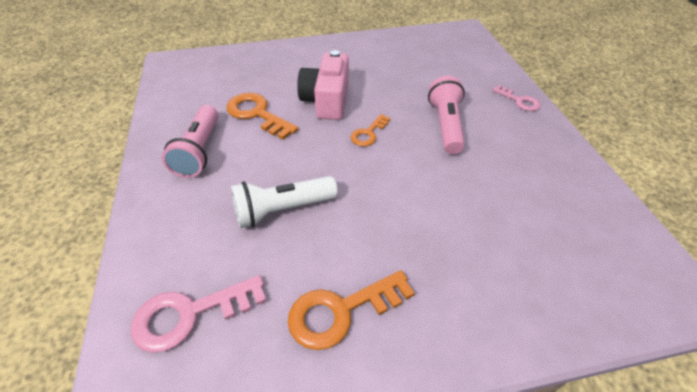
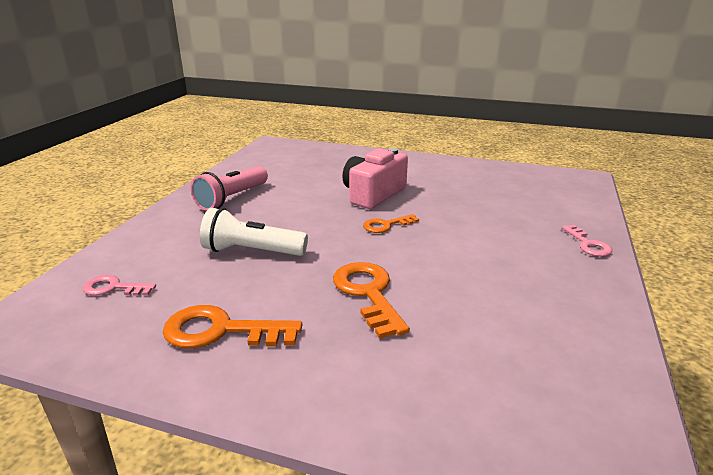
camera: 30 degrees right, 20 degrees down
(190, 314) = (113, 288): pink key -> pink key, size x0.59
(257, 114) = (302, 188): orange key -> orange key (368, 293)
(446, 125) = (474, 240): pink flashlight -> none

